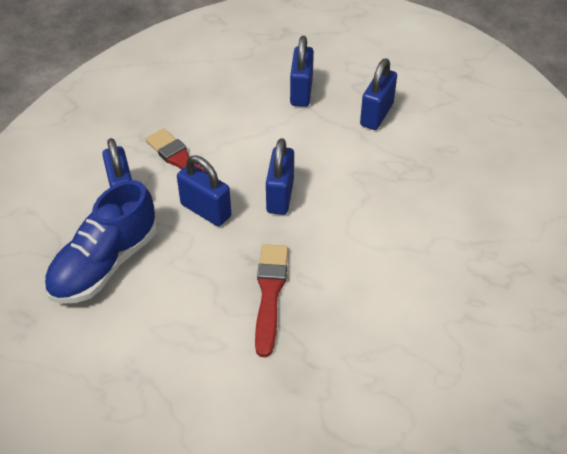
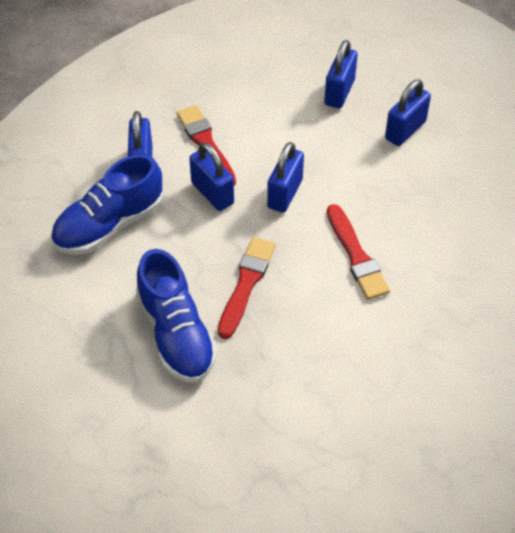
camera: 15 degrees right, 5 degrees up
(211, 363) = (176, 333): none -> blue shoe
(373, 242) = (356, 256): none -> red brush

